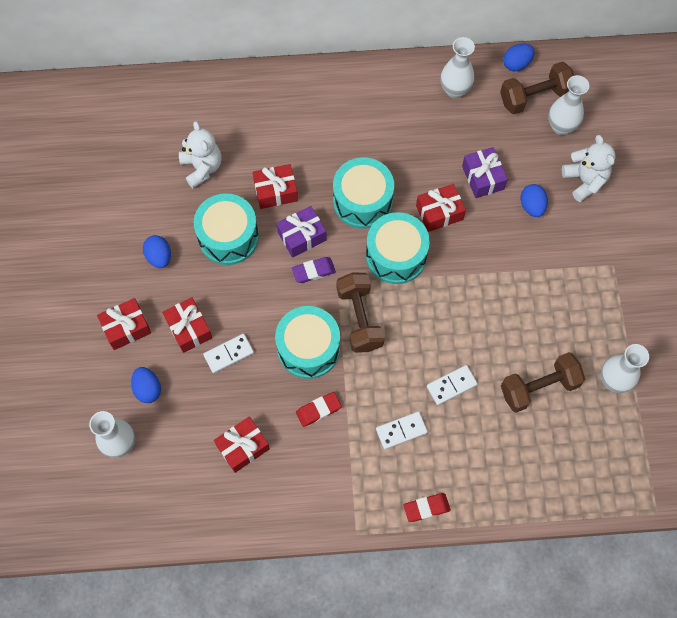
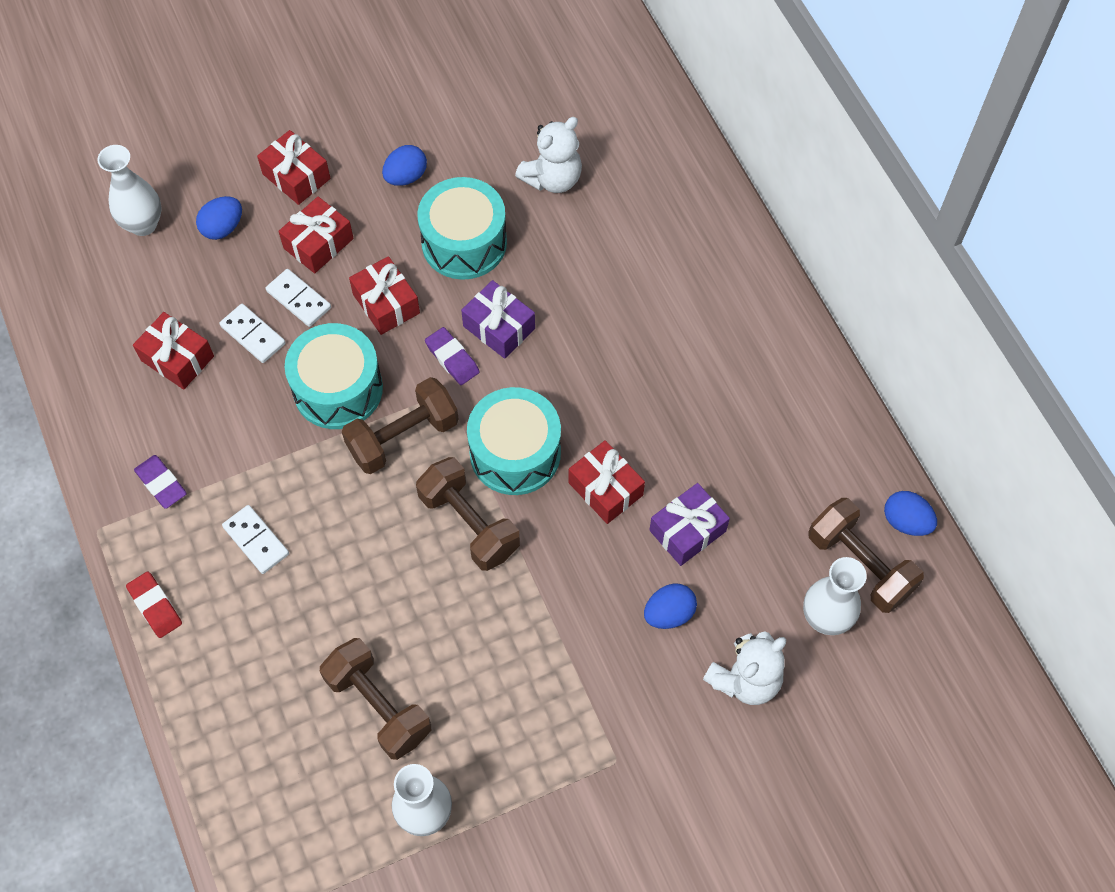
camera: 70 degrees right, 5 degrees down
(275, 191) = (553, 274): red gift -> red gift (386, 303)
(318, 410) = (254, 429): red eraser -> none
(337, 482) = (161, 483): none -> purple eraser
(362, 201) = (582, 384): turquoise drum -> none
(435, 297) = (469, 524): none -> brown dumbbell
(451, 385) = (342, 585): white domino -> white domino (253, 335)
(455, 90) = (818, 449): white vase -> none

